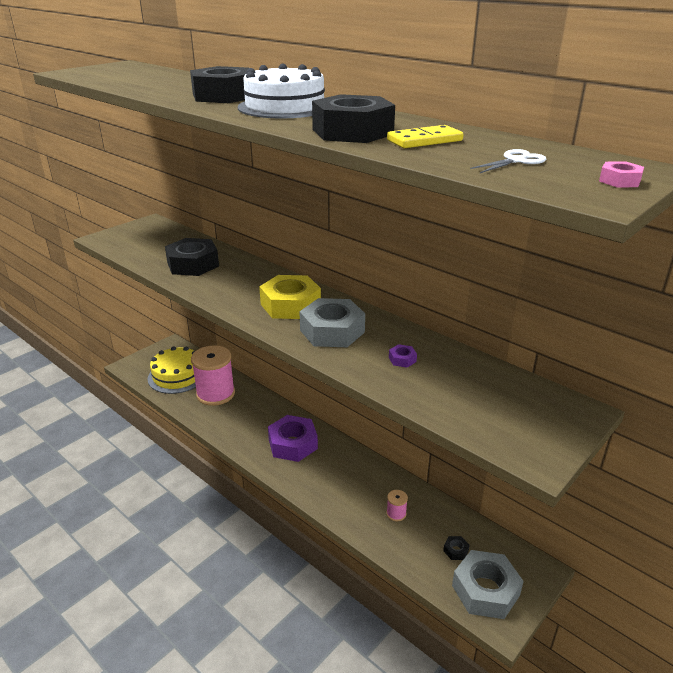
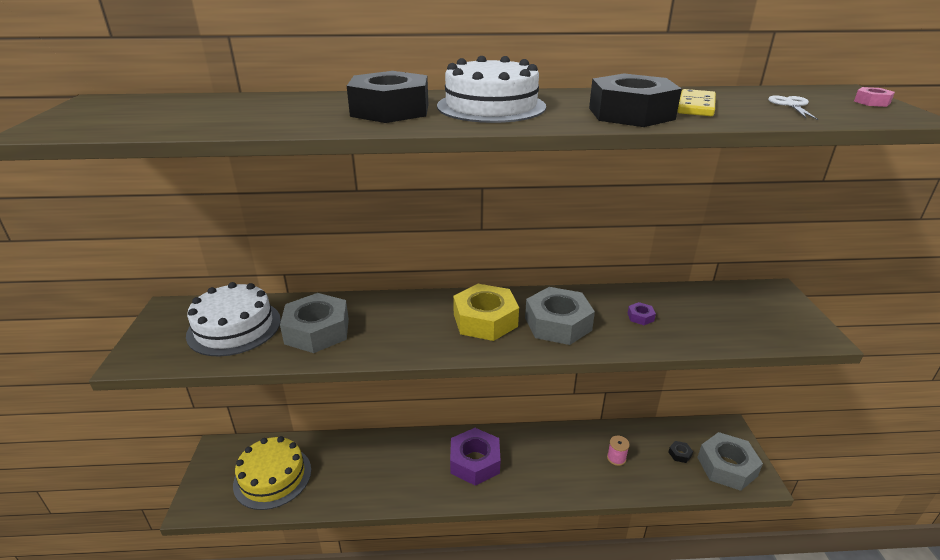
camera: 45 degrees left, 0 degrees up
(161, 244) = (234, 327): none -> white cake
(193, 264) = (317, 331): black nut -> grey nut
(215, 394) = (341, 467): pink spool -> none

